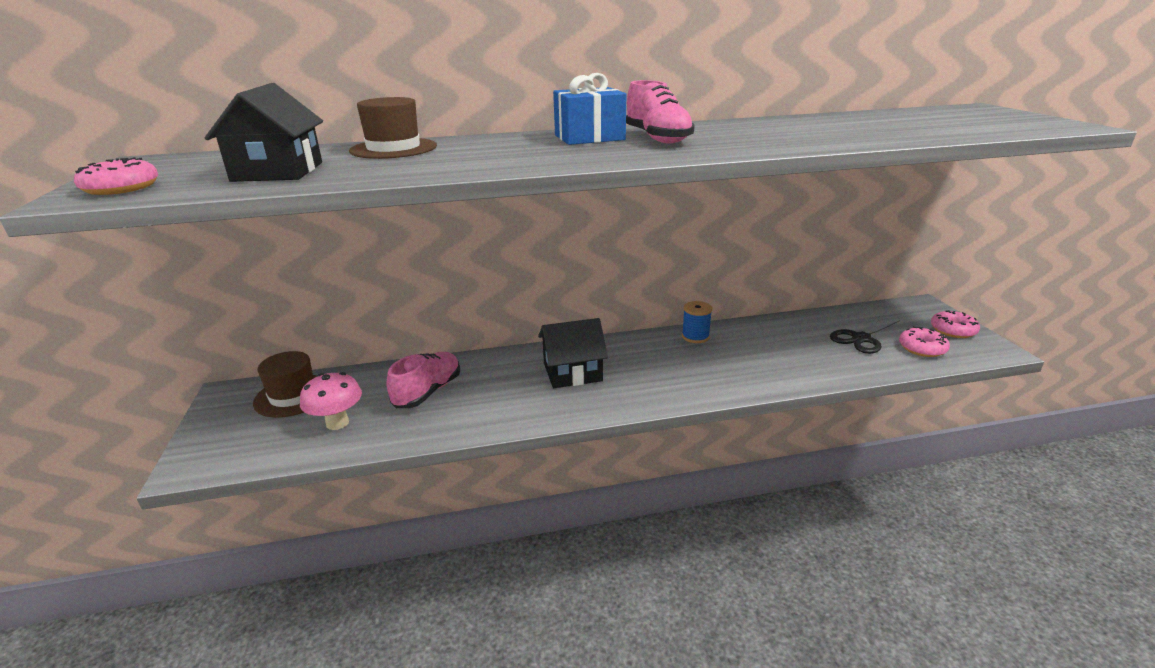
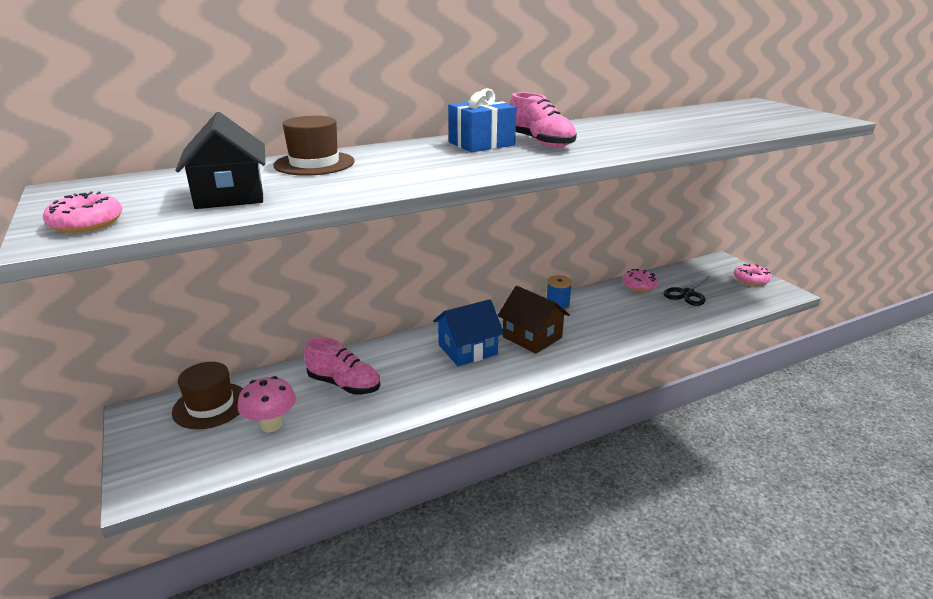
camera: 15 degrees left, 0 degrees up
(428, 392) = (344, 384): pink shoe -> pink shoe turned 105 degrees clockwise
(572, 372) = (467, 350): black house -> blue house
(650, 367) = (532, 337): none -> brown house
(922, 348) = (734, 297): pink donut -> pink donut (639, 285)

